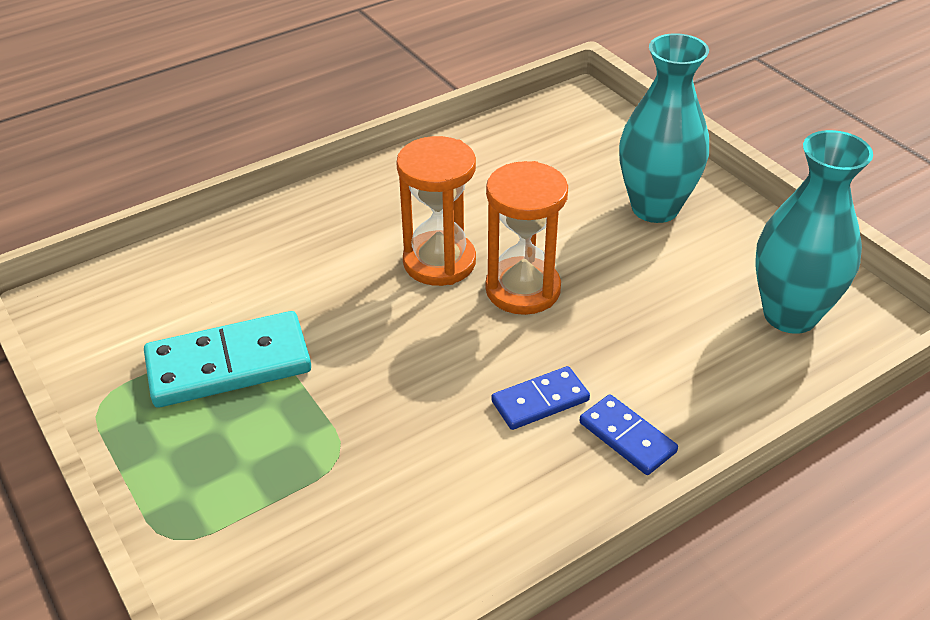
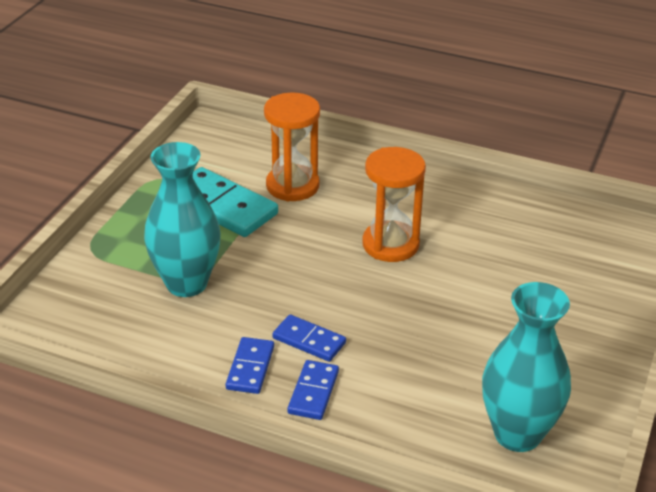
camera: 55 degrees right, 5 degrees down
(523, 289) = (403, 291): orange hourglass -> orange hourglass (292, 186)
(546, 474) = (250, 368): none -> blue domino
(655, 208) = (562, 320): turquoise vase -> turquoise vase (186, 283)

